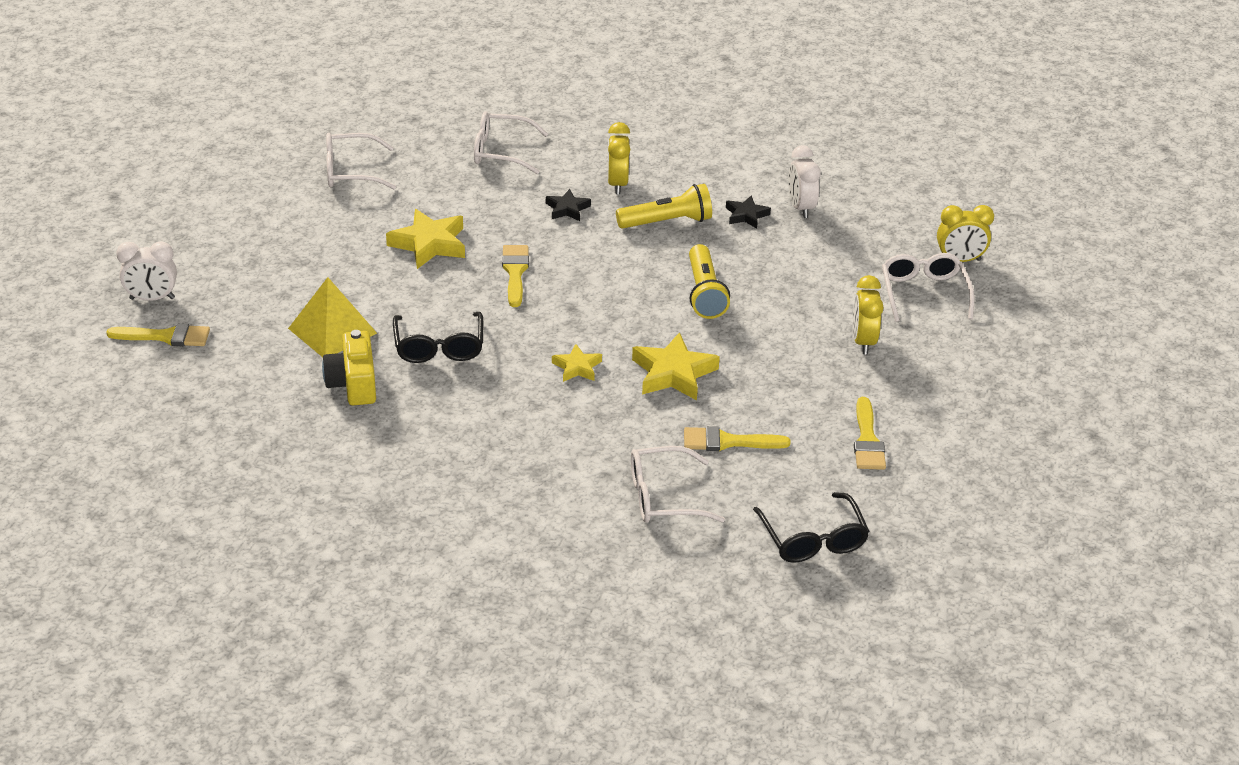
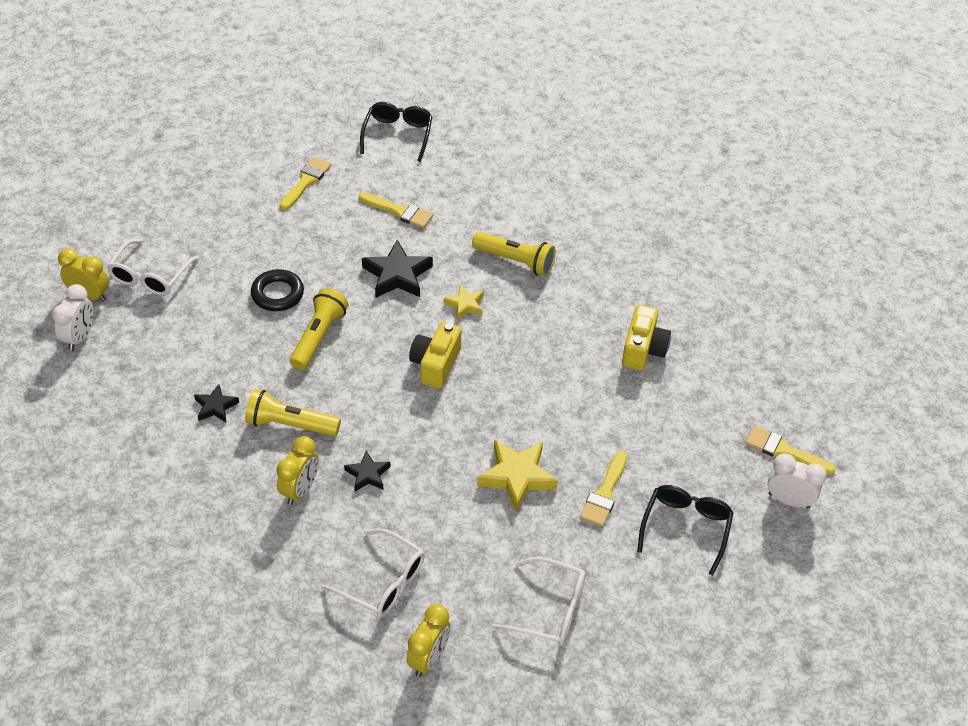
camera: 155 degrees left, 10 degrees up
(332, 331) = (641, 407): yellow pyramid -> none
(439, 347) = (561, 360): black glasses -> black glasses (685, 528)
(515, 272) = (459, 415): yellow brush -> yellow brush (604, 493)
(551, 430) = (515, 261): none -> yellow flashlight
(568, 305) = (435, 364): none -> yellow camera
(663, 497) = (470, 190): white glasses -> none
(673, 373) = (397, 275): yellow star -> black star
(781, 317) = (277, 294): none -> black ring
(801, 208) = (161, 397): white clock -> white clock (79, 337)
(863, 341) = (237, 252): yellow clock -> yellow clock (428, 658)

